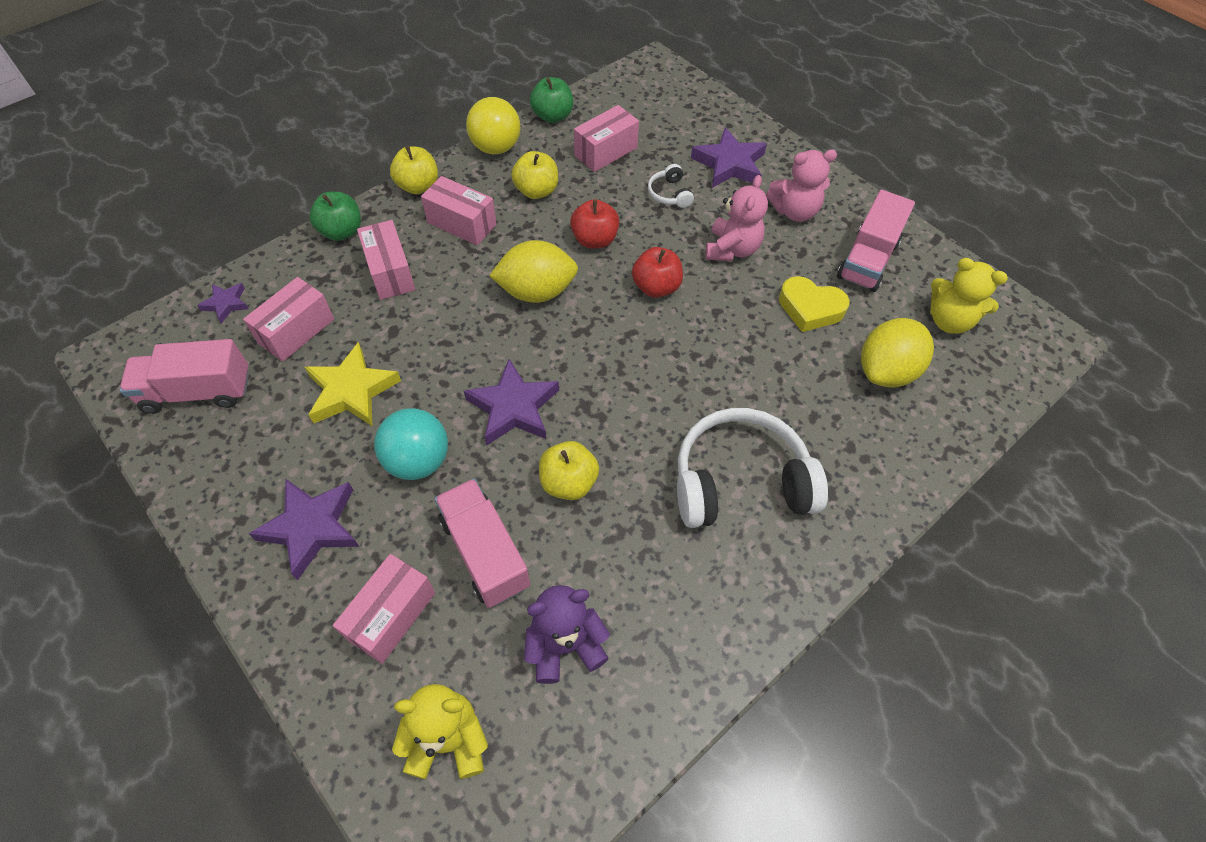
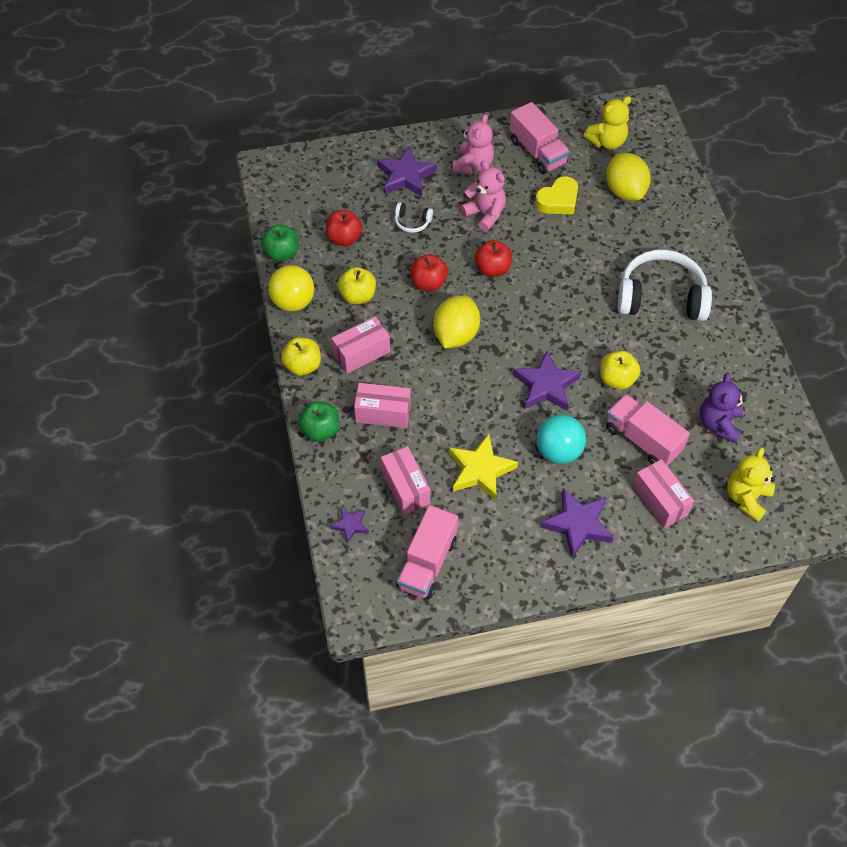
camera: 60 degrees left, 0 degrees up
(485, 552) = (642, 439): pink truck -> pink truck turned 45 degrees clockwise
(606, 152) = (344, 238): pink box -> red apple
(740, 482) = (661, 297): white headphones -> white headphones turned 75 degrees clockwise

